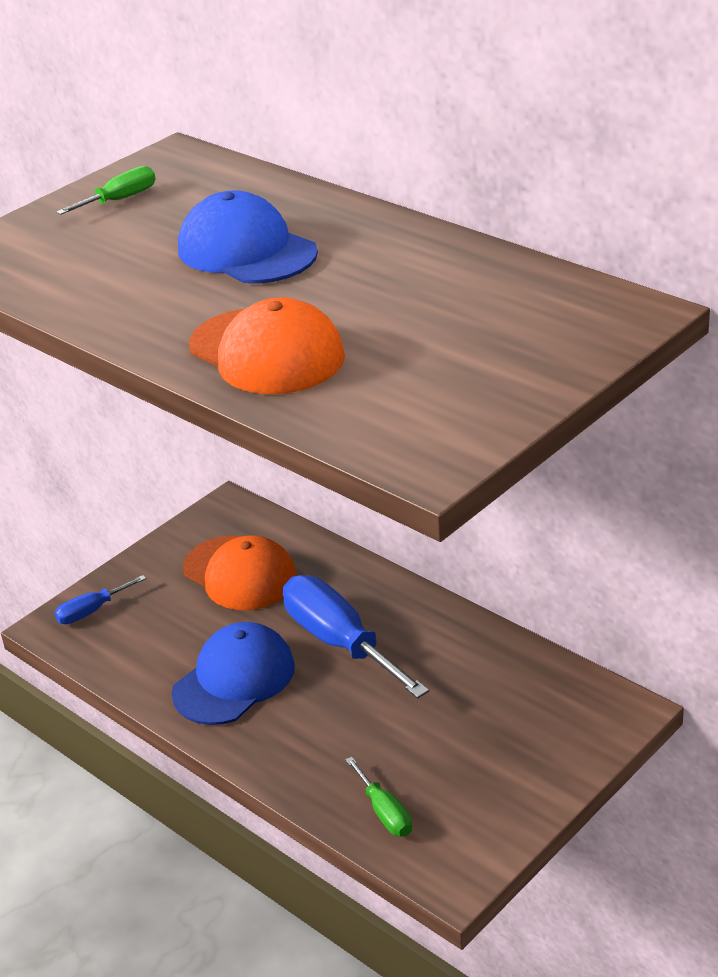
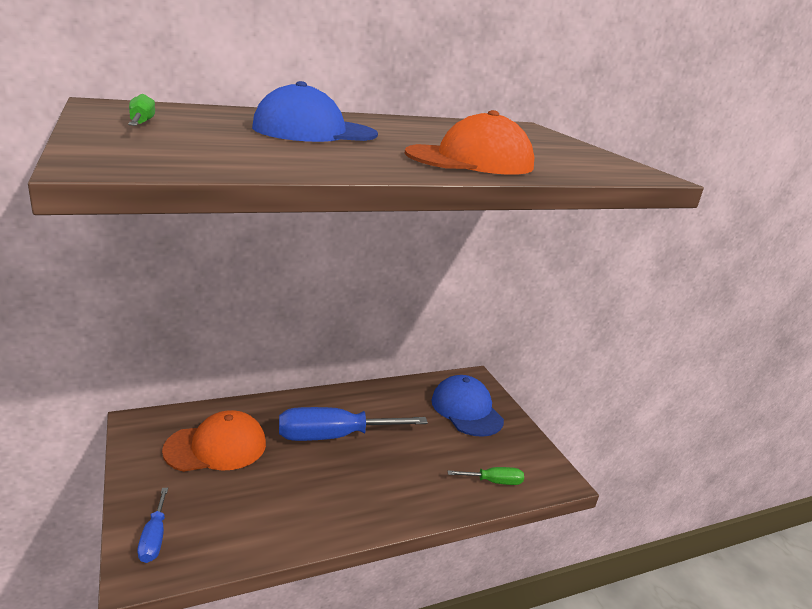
camera: 70 degrees left, 10 degrees down
(234, 679) = (320, 493): blue cap -> blue cap (466, 410)

